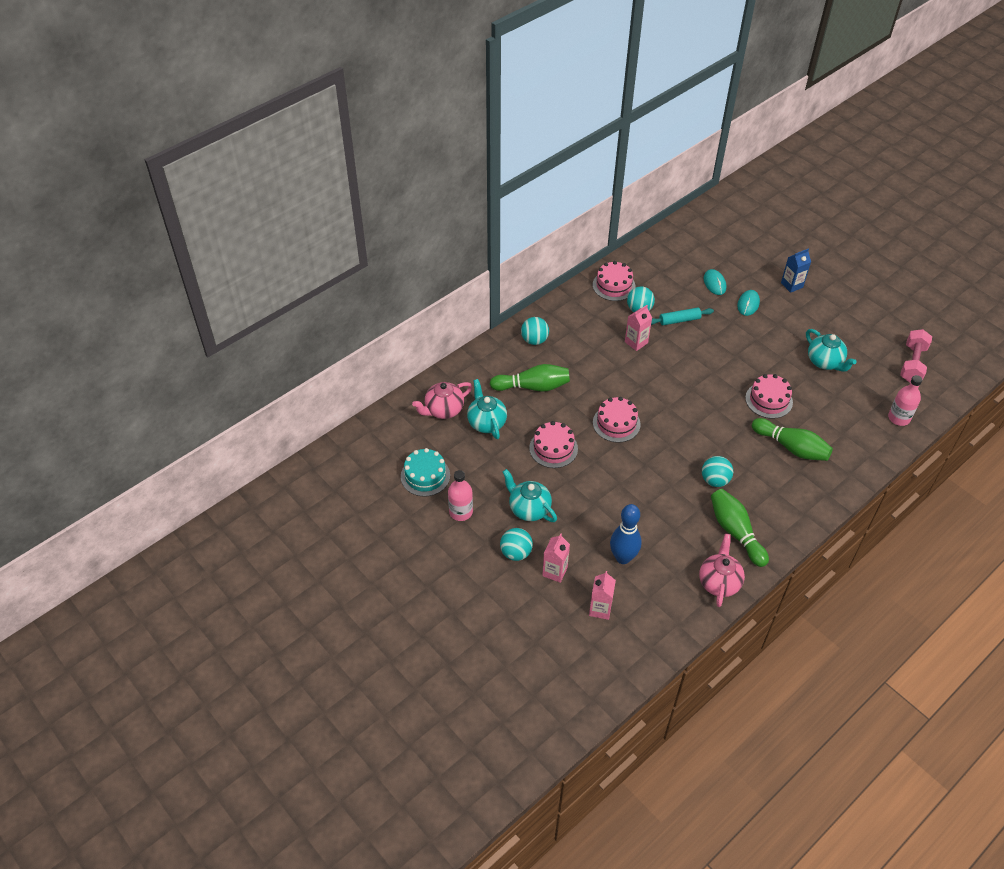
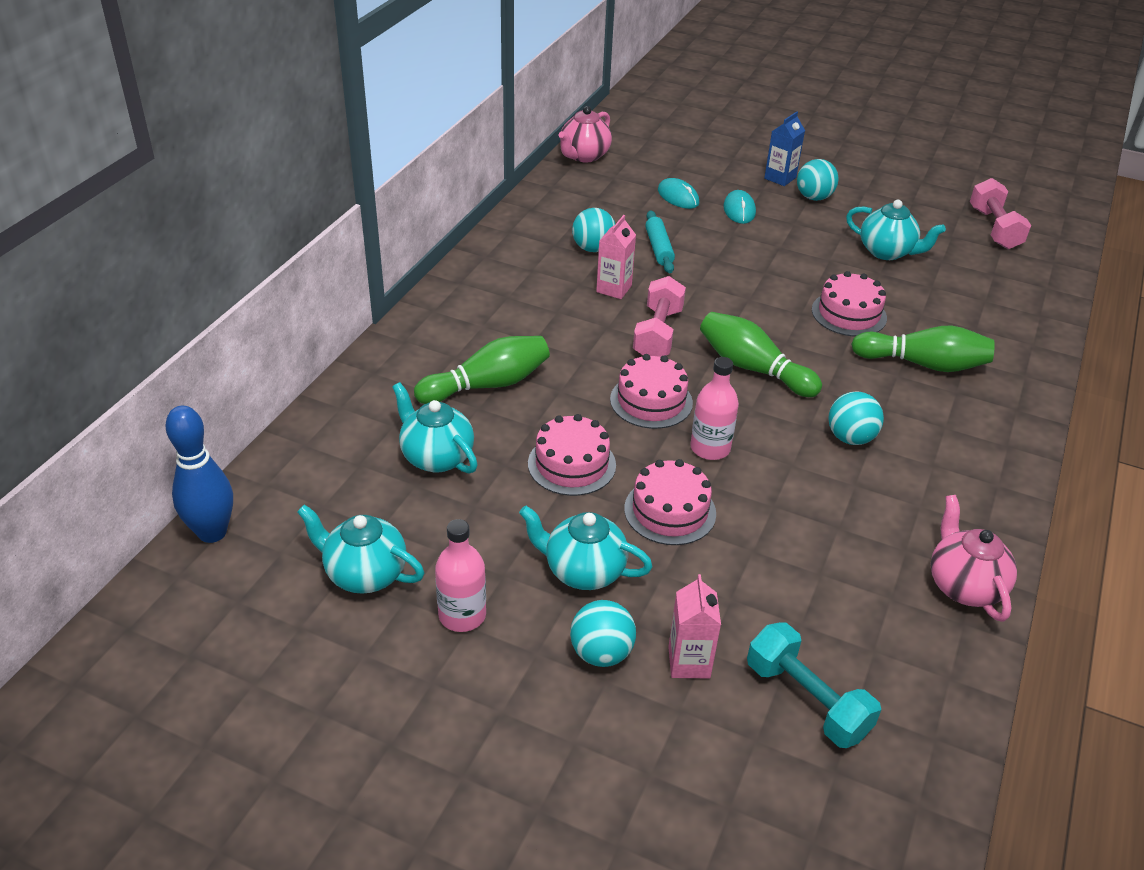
camera: 25 degrees left, 10 degrees down
(425, 476) = (364, 574): turquoise cake -> turquoise teapot
(443, 410) = (349, 458): pink teapot -> pink teapot (584, 156)
(534, 340) = (455, 322): turquoise ball -> turquoise ball (814, 197)
(600, 609) = (806, 700): pink carton -> turquoise dumbbell
(613, 285) = (537, 228): pink cake -> pink cake (670, 511)
(623, 557) = (789, 598): blue bowling pin -> blue bowling pin (212, 532)
(644, 381) = (658, 334): none -> pink dumbbell
(679, 320) = (659, 248): turquoise rolling pin -> turquoise rolling pin turned 60 degrees counterclockwise
(735, 532) = (933, 502): green bowling pin -> green bowling pin (753, 368)
(899, 418) = (1029, 292): pink bottle -> pink bottle (710, 448)

